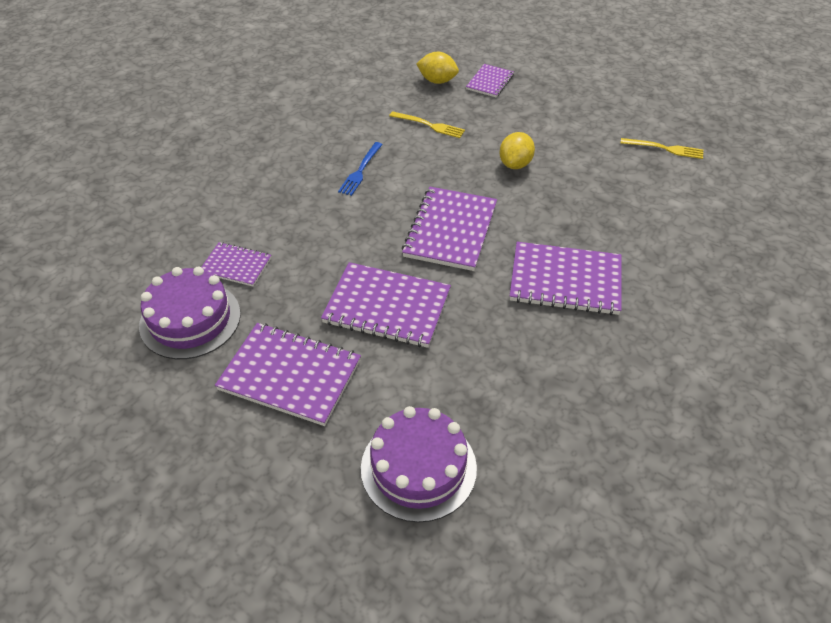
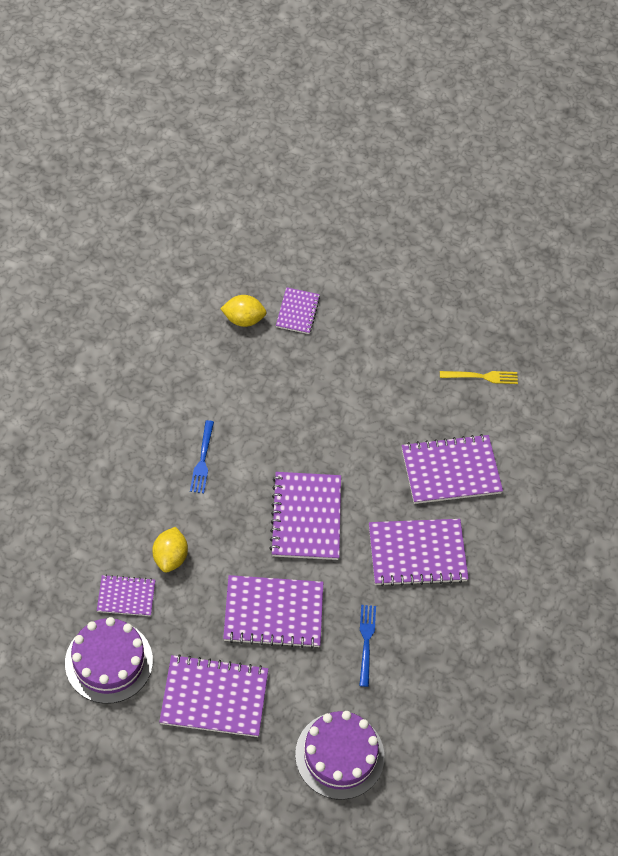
camera: 20 degrees left, 10 degrees up
(430, 125) = (253, 386): yellow fork -> none
(485, 352) = (366, 641): none -> blue fork
(515, 164) = (347, 423): yellow lemon -> yellow lemon (170, 557)
(618, 216) = (450, 471): none -> purple notebook

